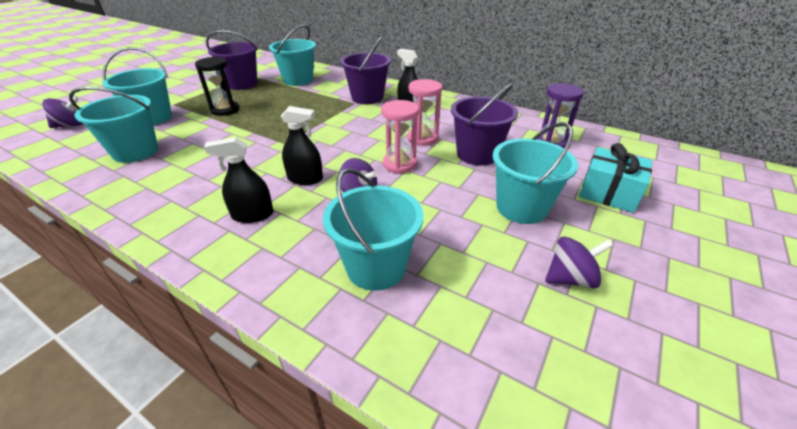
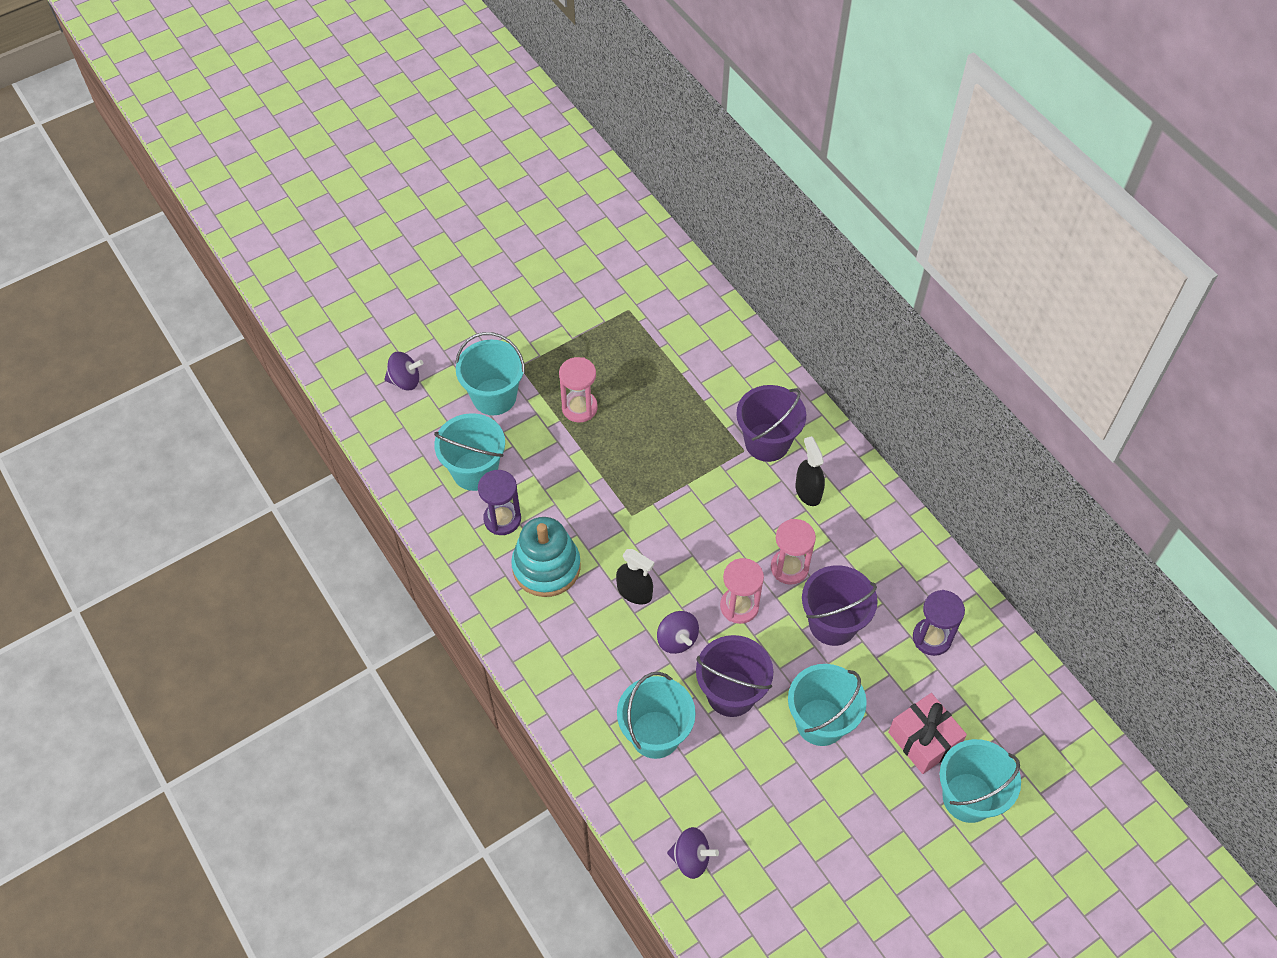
camera: 25 degrees right, 20 degrees up
(165, 170) = (502, 519): none -> purple hourglass
(214, 185) = (546, 567): none -> turquoise stacking toy
(225, 110) = (579, 408): black hourglass -> pink hourglass
(242, 84) = (613, 337): purple bucket -> purple bucket (731, 693)
(253, 215) = (573, 627): black spray bottle -> none
(298, 80) = (692, 353): turquoise bucket -> turquoise bucket (968, 797)
(570, 278) = (801, 812): purple spinning top -> purple spinning top (691, 858)
(608, 193) = (923, 740): turquoise gift -> pink gift

